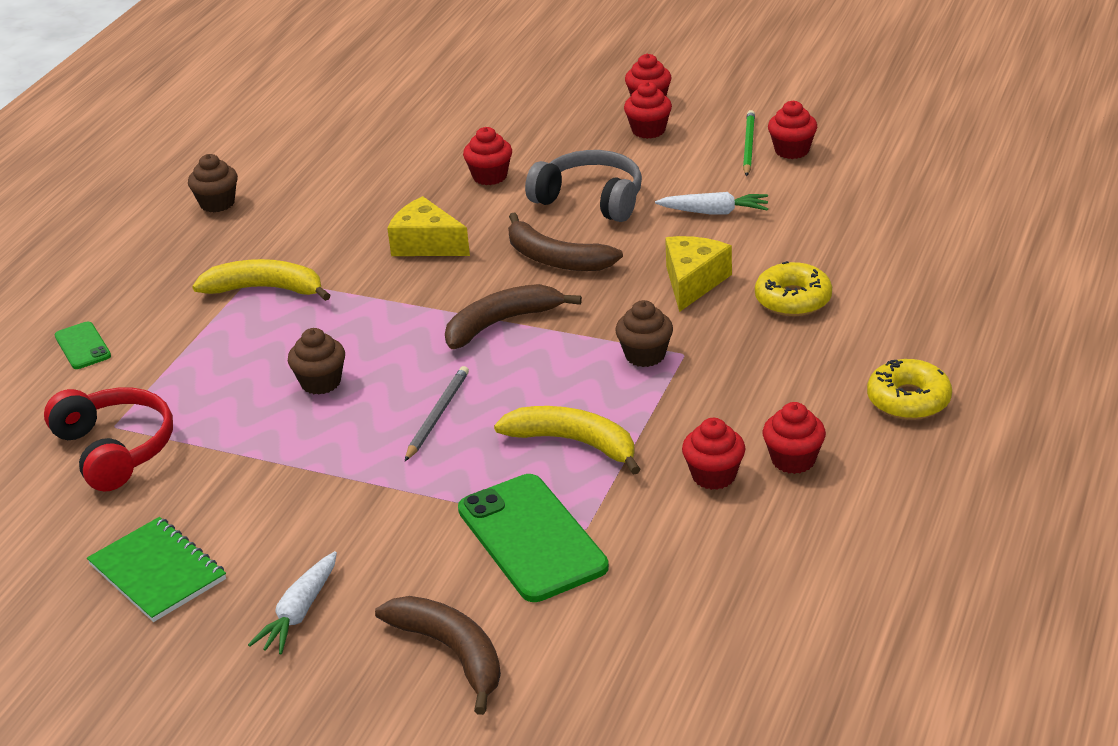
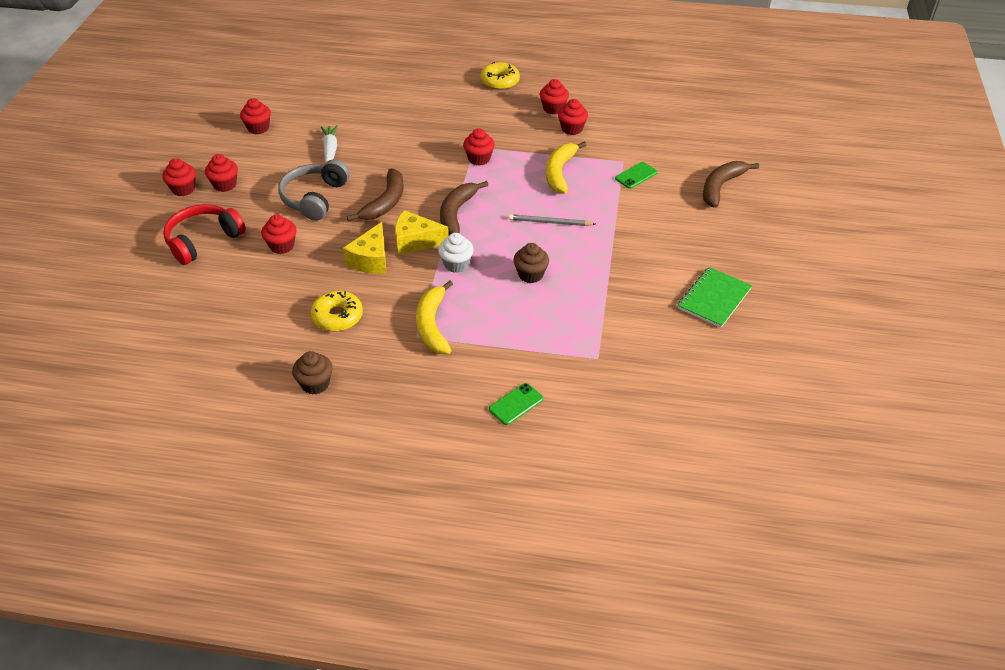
camera: 105 degrees left, 10 degrees up
(115, 449) = (620, 349): red headphones -> red headphones (203, 240)
(299, 612) = (718, 239): white carrot -> none
(379, 315) = (456, 264): none -> white cupcake
(501, 323) = (456, 213): brown banana -> brown banana turned 60 degrees clockwise
(531, 538) = (636, 175): green phone -> green phone, size x0.49
(645, 355) = (479, 159): brown cupcake -> red cupcake
(693, 282) = (406, 150): yellow cheese -> yellow cheese (415, 241)
(748, 145) = (250, 144): green pencil -> none
(793, 299) = (420, 117): yellow donut -> yellow donut (337, 317)

